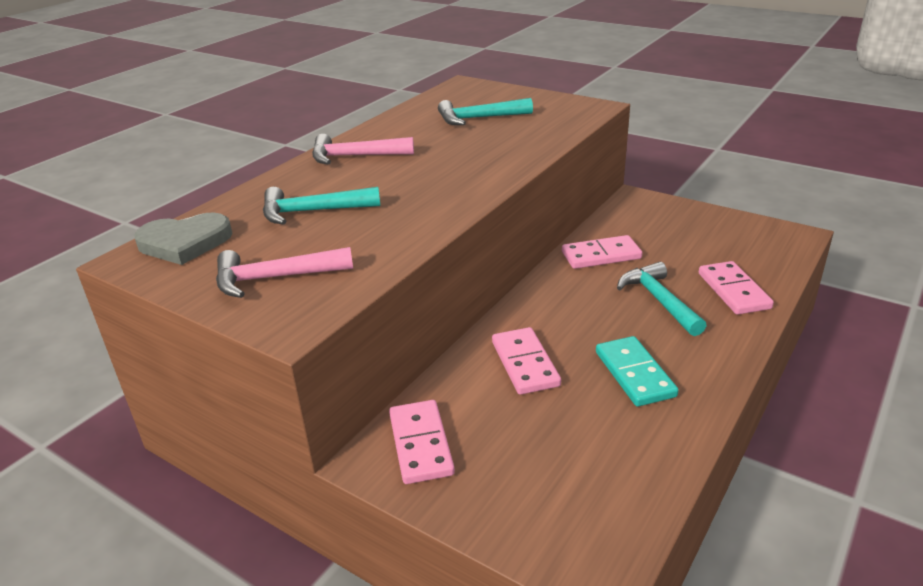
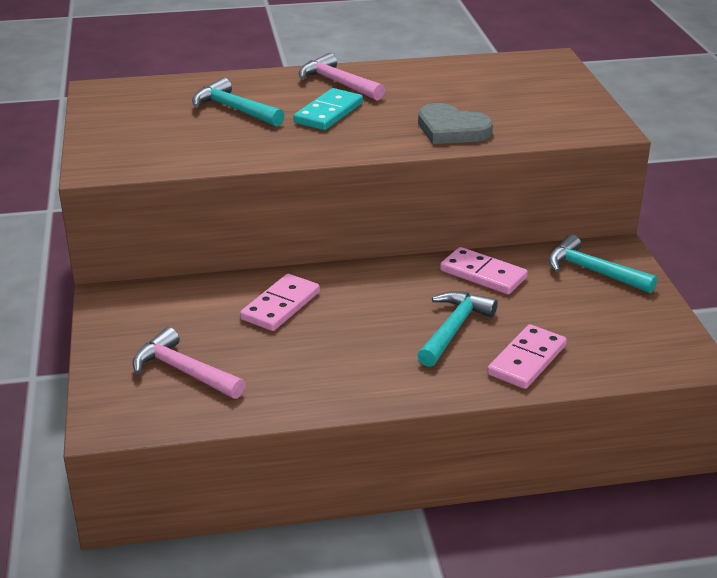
camera: 45 degrees right, 0 degrees up
(185, 242) = (137, 93): grey heart -> grey heart (451, 129)
(274, 278) = (136, 139): pink hammer -> pink hammer (183, 371)
(421, 444) = (143, 306): pink domino -> none
(478, 118) = (488, 95): turquoise hammer -> turquoise hammer (592, 271)
(635, 374) = (332, 357): turquoise domino -> turquoise domino (329, 113)

